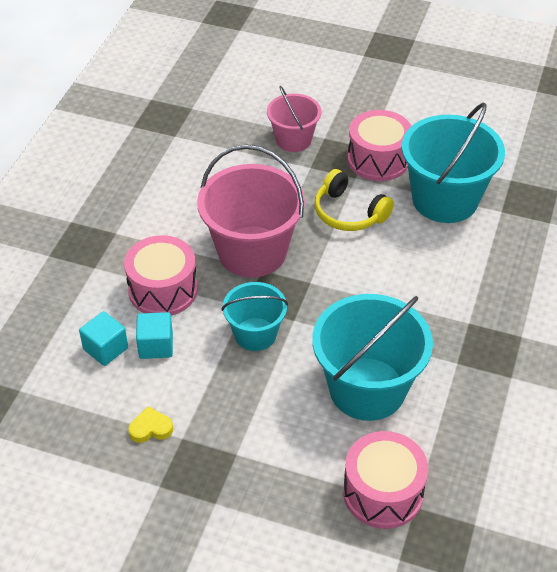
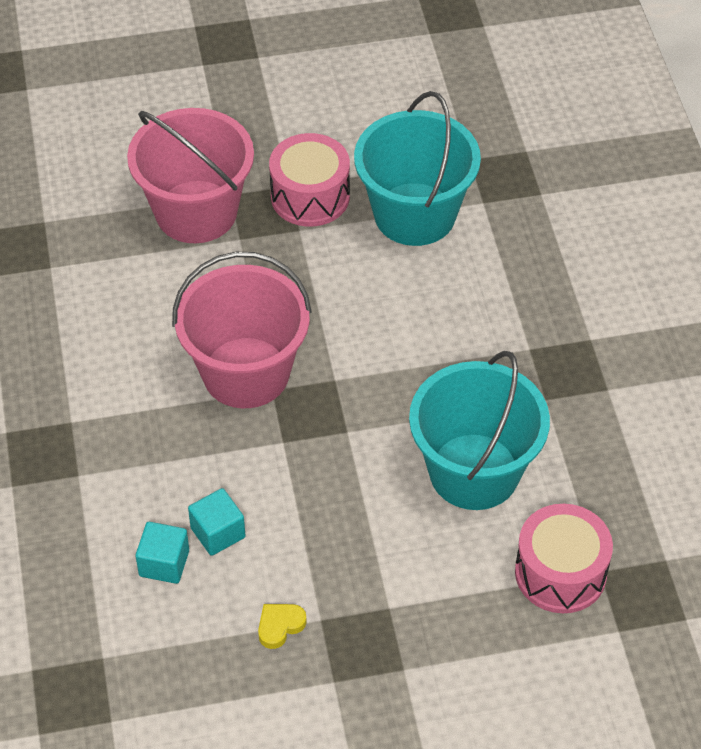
camera: 30 degrees left, 5 degrees up
(163, 290) = (178, 465): pink drum -> none
(255, 334) = (317, 467): turquoise bucket -> none
(293, 140) = (196, 212): pink bucket -> pink bucket, size x1.74
(349, 213) = (321, 277): yellow headphones -> none

